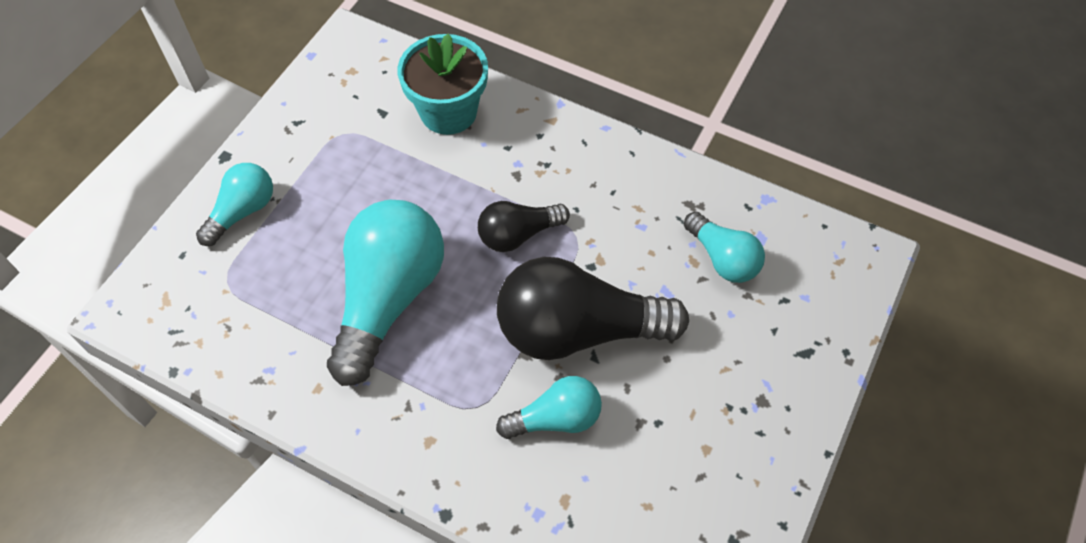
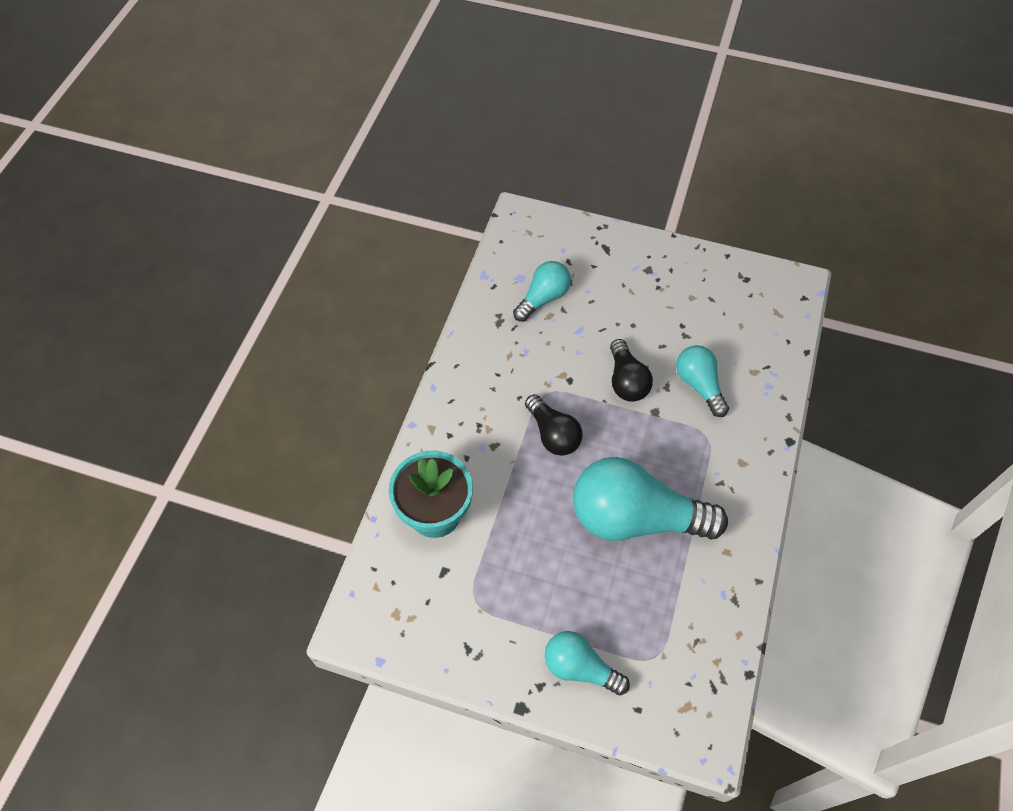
camera: 100 degrees left, 0 degrees up
(578, 330) = (626, 381): black light bulb -> black light bulb, size x0.54

